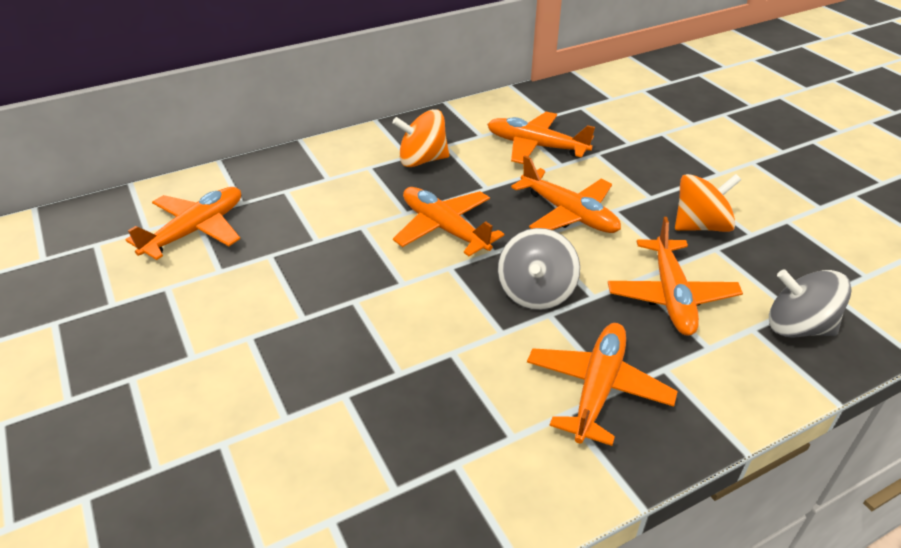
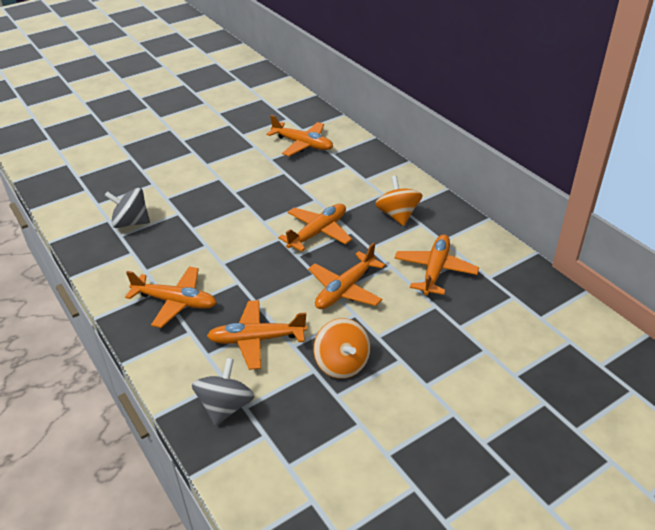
camera: 85 degrees right, 0 degrees up
(536, 292) = (257, 275): grey spinning top -> grey spinning top (131, 222)

